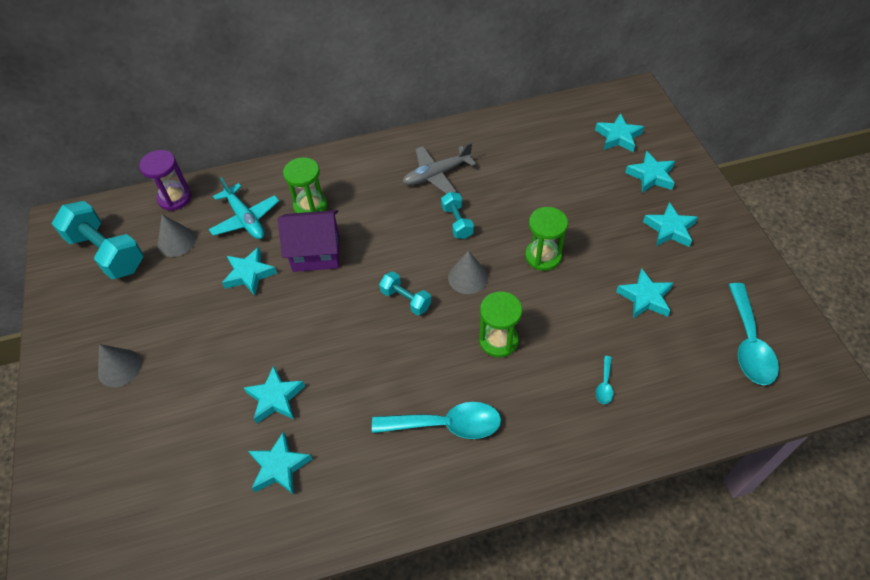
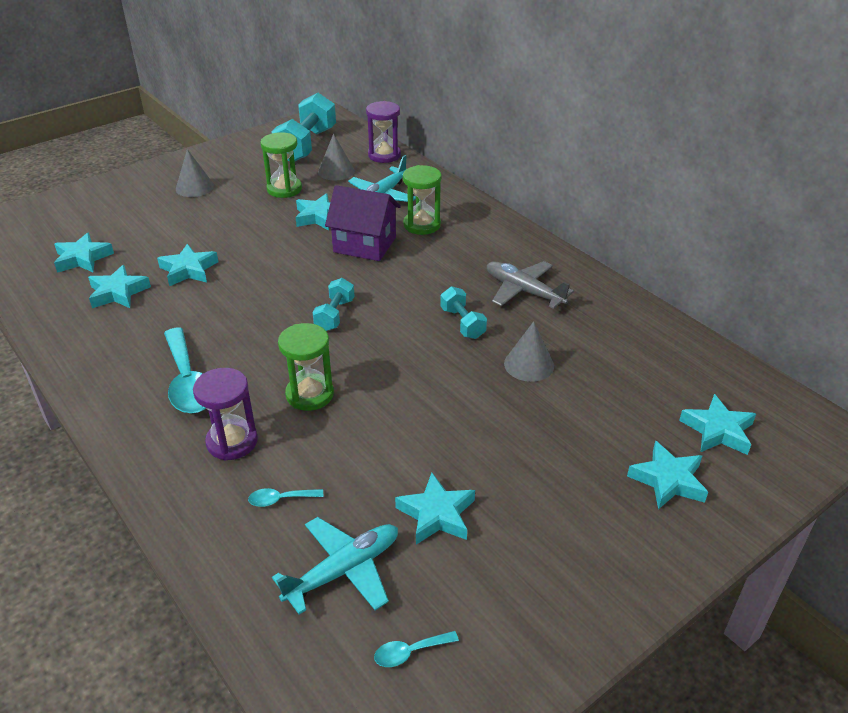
camera: 65 degrees right, 15 degrees down
(316, 253) = (365, 245): purple house -> purple house turned 45 degrees counterclockwise
(457, 222) = (462, 323): turquoise dumbbell -> turquoise dumbbell turned 75 degrees counterclockwise
(468, 277) = (387, 350): grey cone -> grey cone (529, 364)
(532, 405) = (232, 442): none -> purple hourglass
(543, 256) = (452, 403): green hourglass -> green hourglass (284, 189)
(669, 229) = (577, 520): turquoise star -> turquoise star (82, 258)
(679, 362) = (344, 570): none -> turquoise plane
(749, 344) = (409, 652): turquoise spoon -> turquoise spoon, size x0.45

